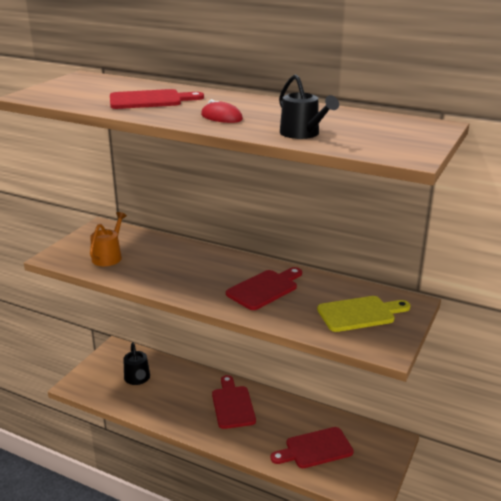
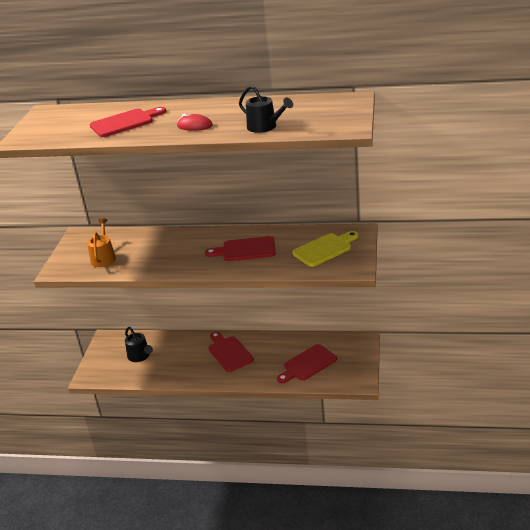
camera: 15 degrees left, 5 degrees up
(265, 289) = (245, 250): red cutting board -> red cutting board turned 120 degrees counterclockwise

